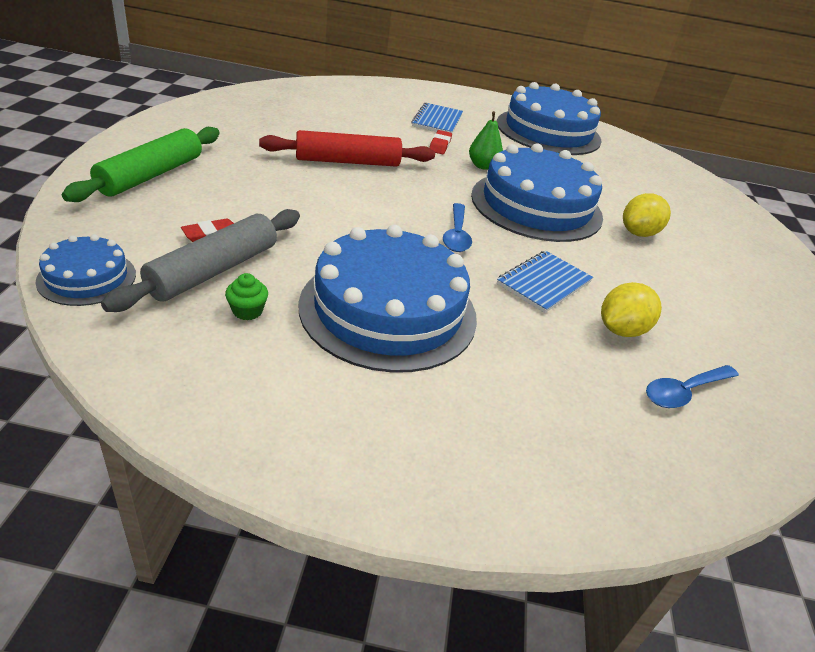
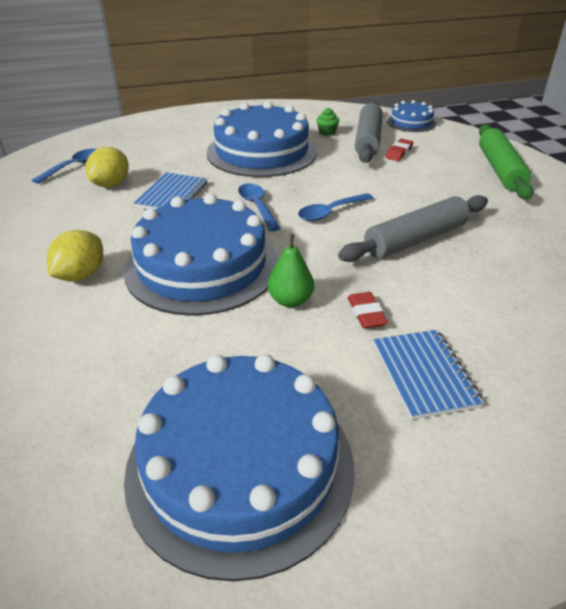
camera: 160 degrees right, 0 degrees up
(348, 162) = (415, 239): red rolling pin -> grey rolling pin
(390, 204) = (331, 212): none -> blue spoon

